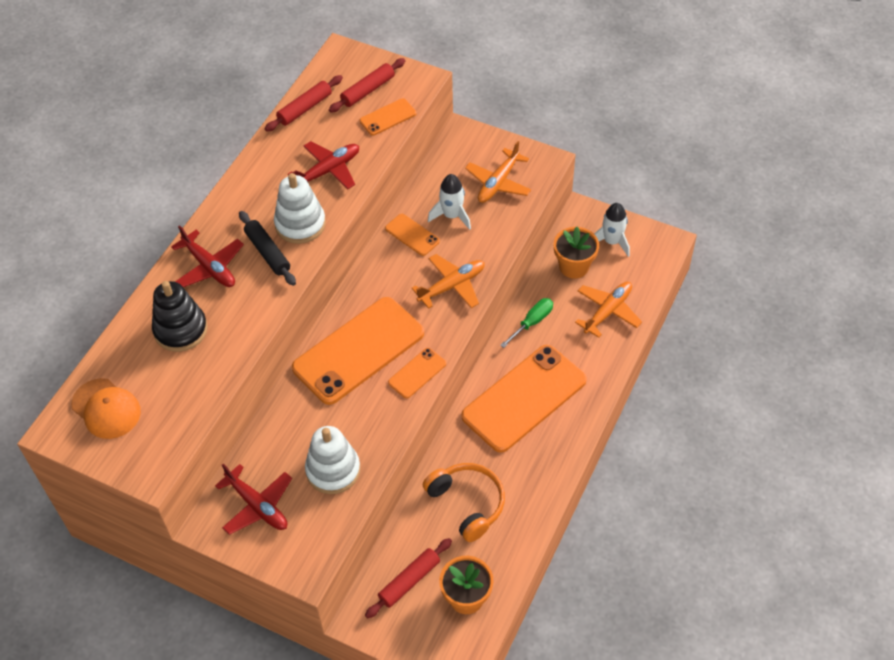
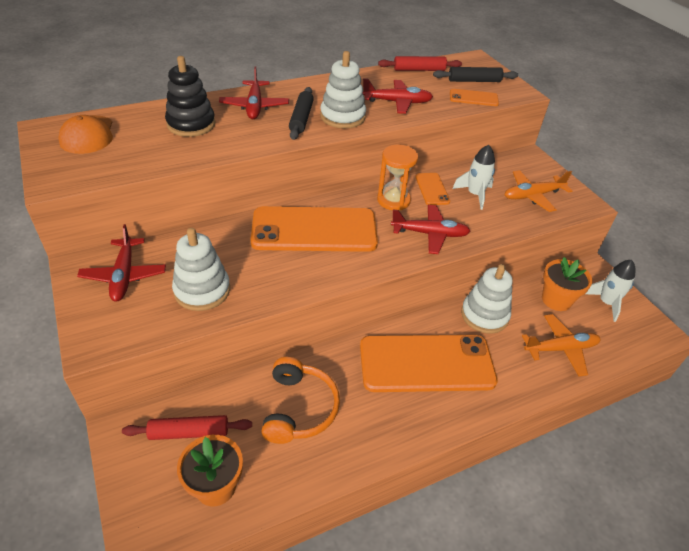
camera: 35 degrees right, 10 degrees down
(368, 90) = (474, 81): red rolling pin -> black rolling pin
(392, 271) = (393, 200): none -> orange hourglass
(417, 373) = (340, 270): orange phone -> none
(452, 286) = (430, 234): orange plane -> red plane
(532, 322) = (484, 315): green screwdriver -> white stacking toy

